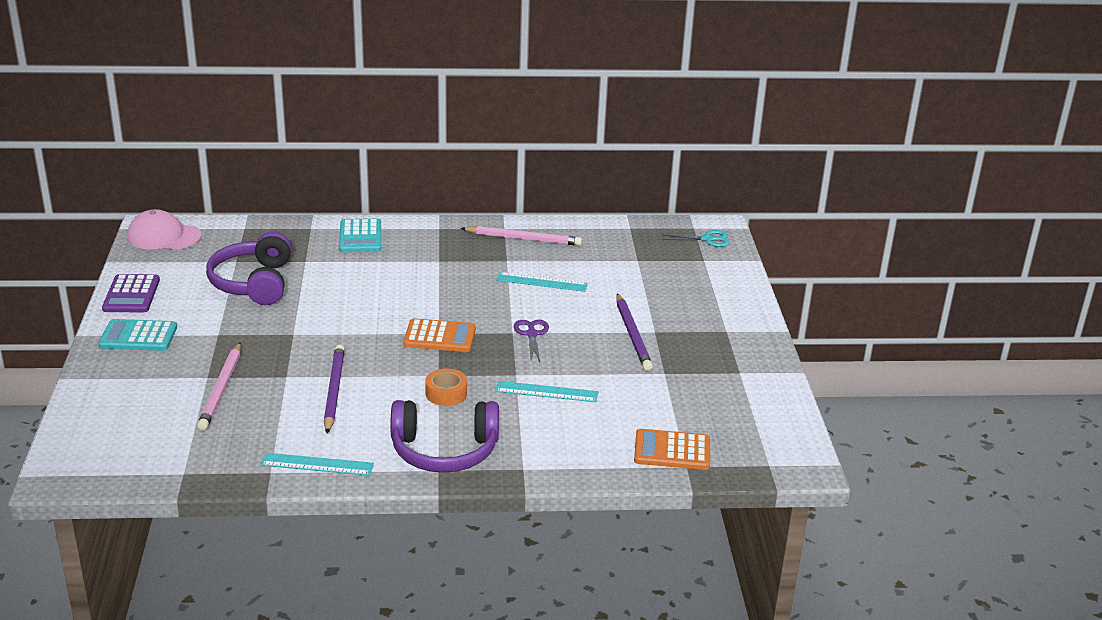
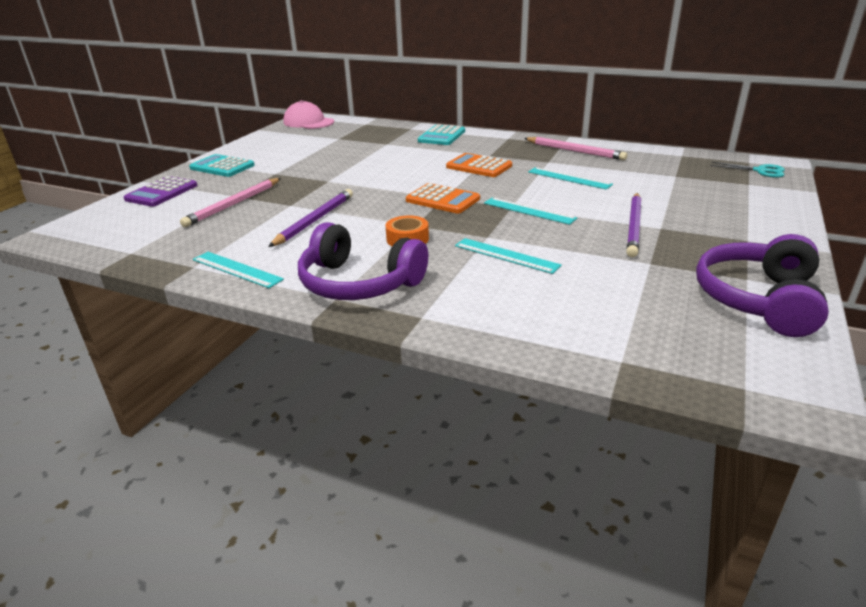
camera: 30 degrees right, 0 degrees up
(131, 295) = (249, 146): purple calculator -> purple calculator (161, 192)
(253, 283) = (336, 150): purple headphones -> purple headphones (758, 300)
(531, 334) = (529, 211): purple scissors -> turquoise ruler
(672, 451) = (612, 339): orange calculator -> orange calculator (479, 166)

